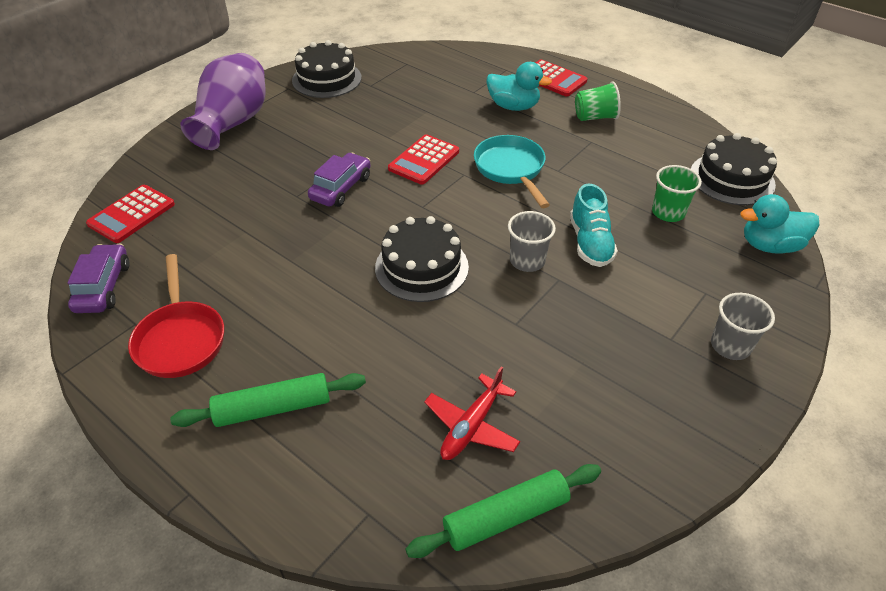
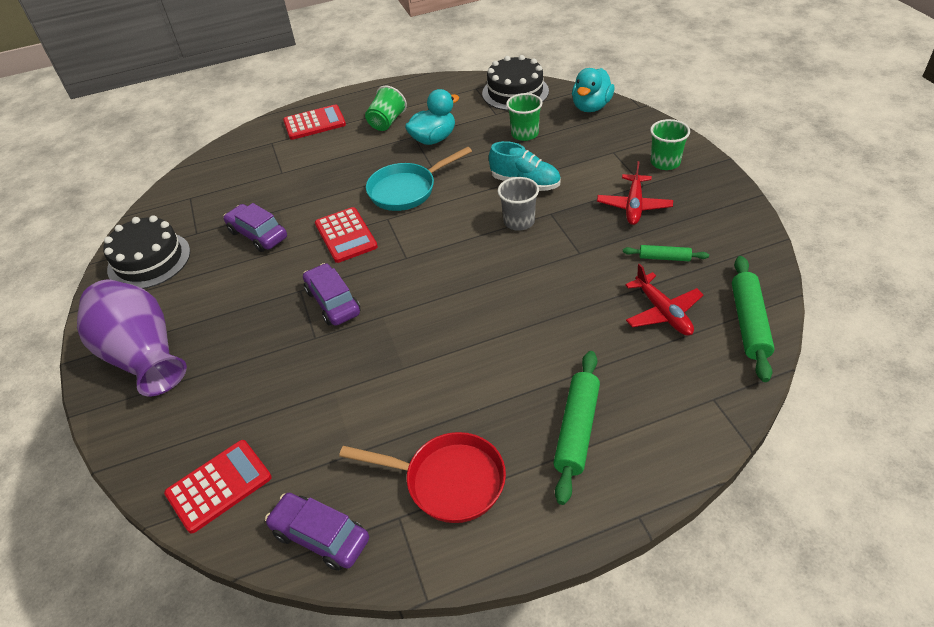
camera: 55 degrees left, 0 degrees up
(132, 214) = (219, 486): red calculator -> red calculator turned 105 degrees counterclockwise
(390, 114) = (258, 235): none -> purple car
(421, 267) = (480, 283): black cake -> none
(511, 169) = (407, 190): turquoise pan -> turquoise pan turned 45 degrees counterclockwise
(513, 106) = (327, 158): turquoise duck -> turquoise duck (433, 139)
(560, 399) = (664, 258): none -> green rolling pin
(626, 343) = (634, 206): none -> red plane
(730, 346) = (665, 162): grey cup -> green cup

